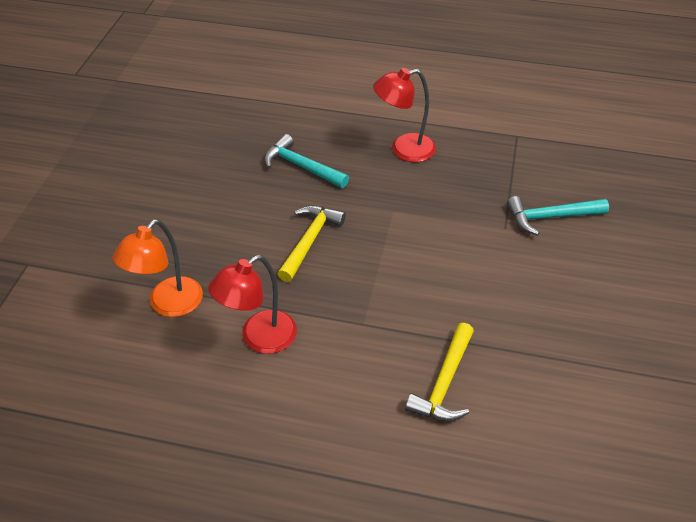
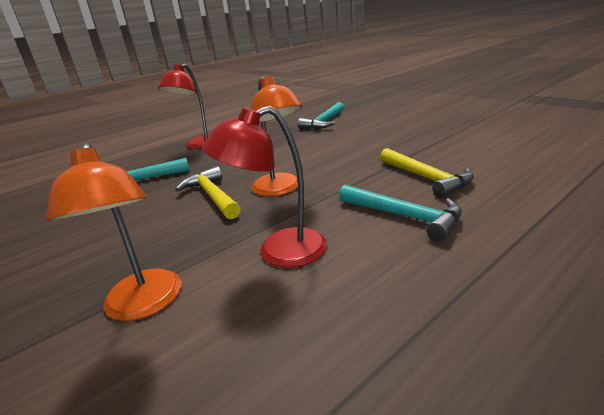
camera: 50 degrees left, 20 degrees down
(259, 338) = (279, 252): red lamp -> red lamp turned 75 degrees clockwise
(351, 281) = (280, 189): none -> orange lamp
(357, 394) = (405, 216): none -> turquoise hammer

